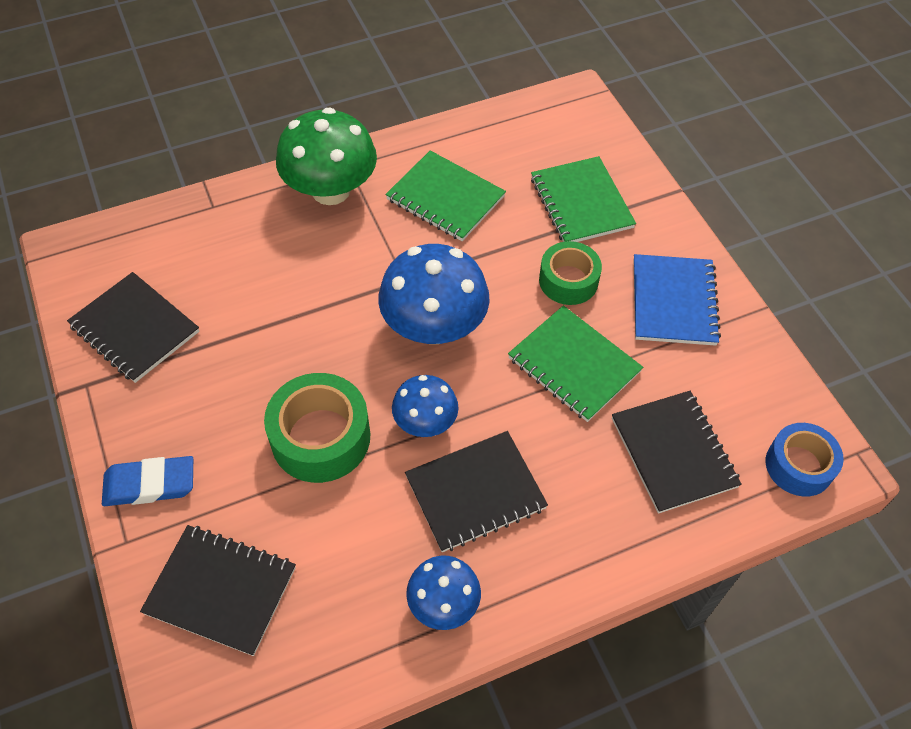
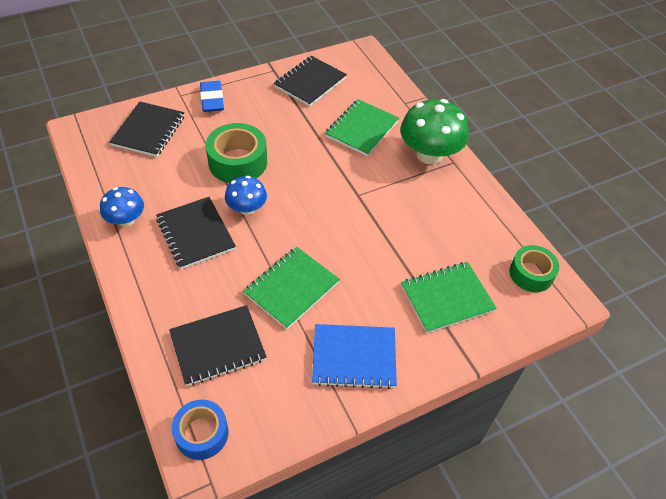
camera: 85 degrees right, 5 degrees down
(434, 326) = (320, 211): blue mushroom -> none
(445, 198) = (434, 214): green notebook -> green notebook (362, 129)
(568, 280) = (367, 287): green tape -> green tape (531, 274)

